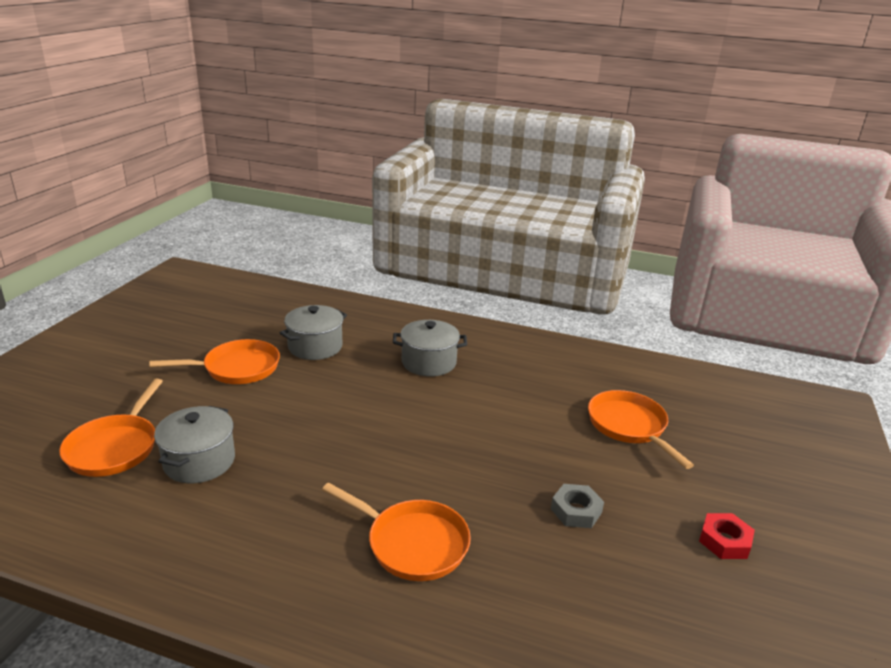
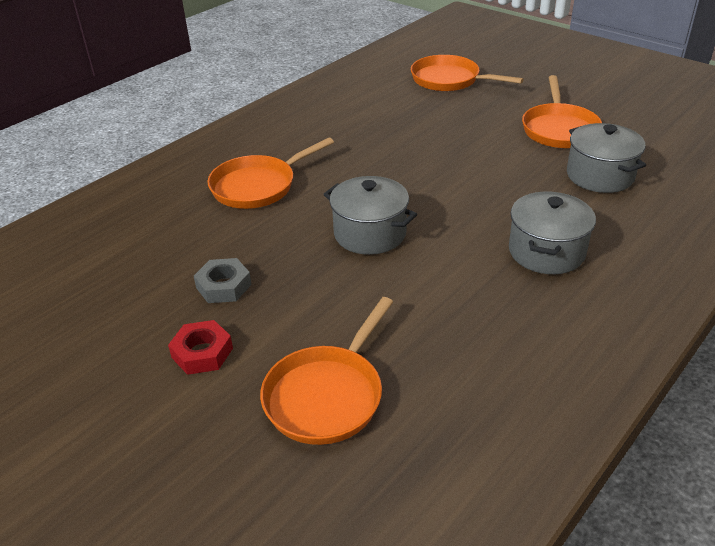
camera: 115 degrees right, 10 degrees up
(199, 461) = (414, 109): grey pot -> grey pot (370, 233)
(629, 426) = (327, 395): orange pan -> orange pan turned 120 degrees clockwise
(724, 541) = (101, 381): red nut -> red nut (202, 353)

